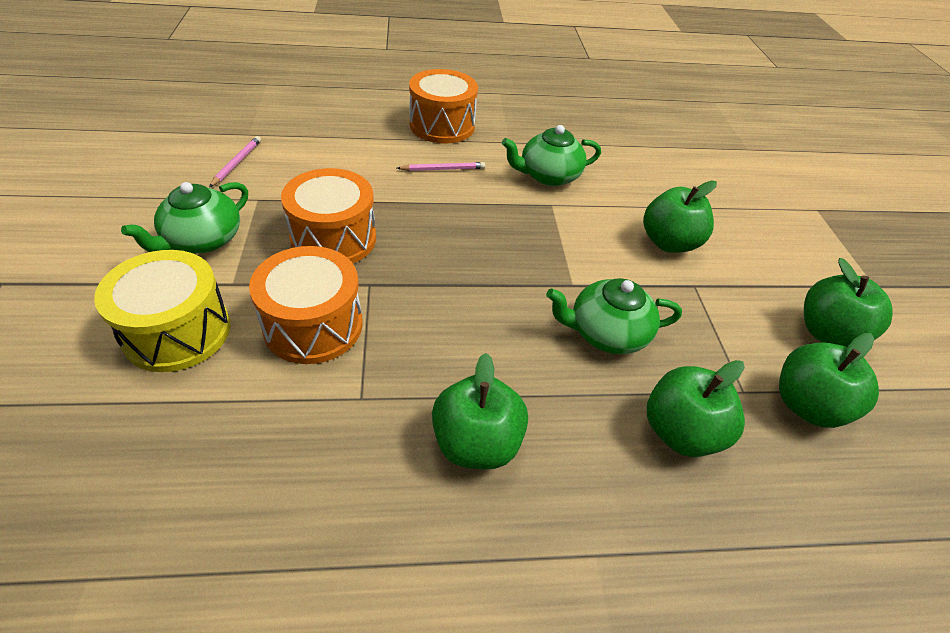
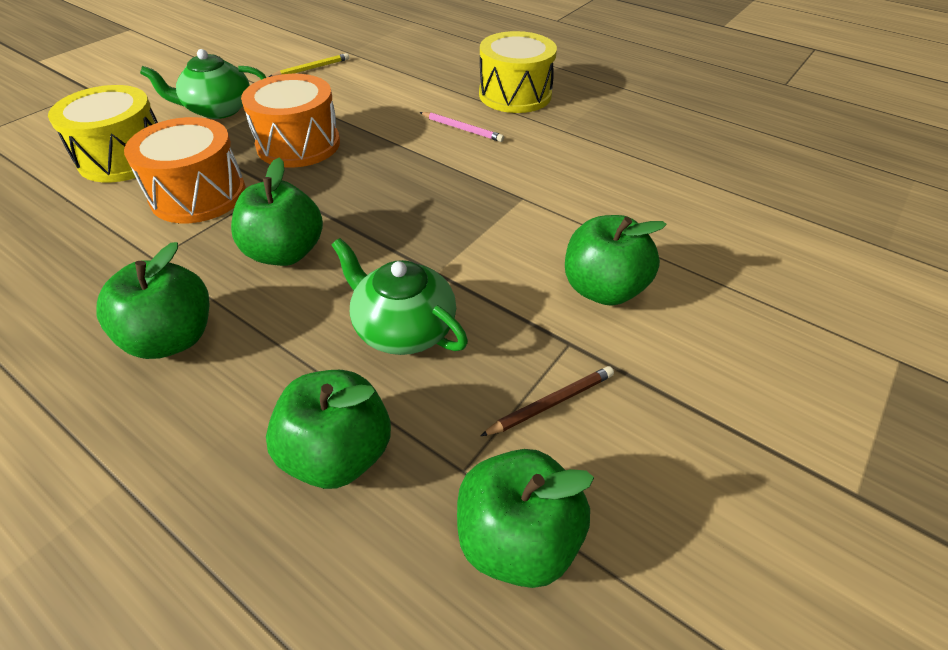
camera: 45 degrees right, 0 degrees up
(237, 163) = (312, 68): pink pencil -> yellow pencil
(442, 125) = (515, 95): orange drum -> yellow drum
(548, 176) = (558, 172): green teapot -> none
(730, 325) = (551, 403): none -> brown pencil
(827, 333) = (675, 493): green apple -> green apple (285, 253)

